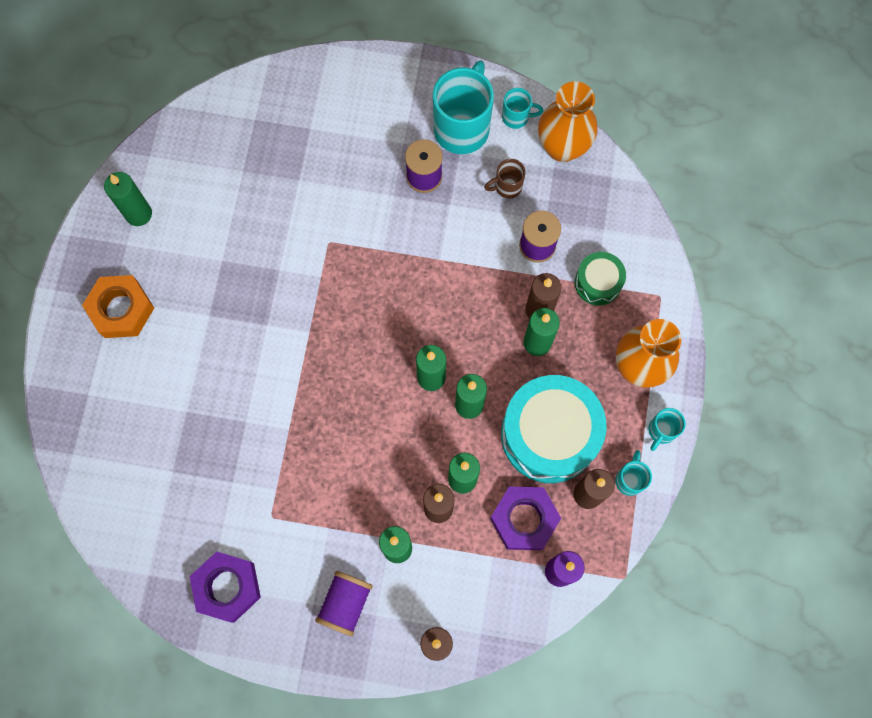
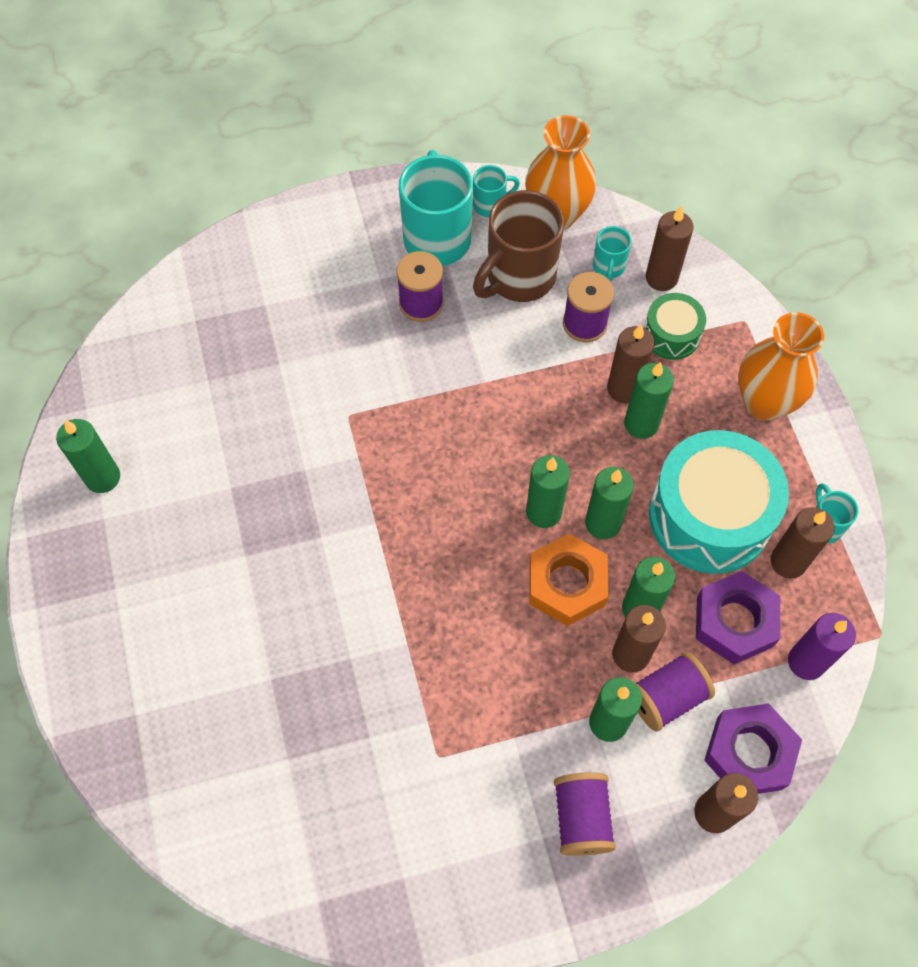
camera: 25 degrees left, 10 degrees down
(121, 309) = (132, 595): orange nut -> orange nut (567, 584)
(227, 587) = (427, 868): purple nut -> purple nut (749, 753)
(447, 550) = (666, 697): none -> purple spool
(507, 187) = (518, 278): brown mug -> brown mug, size x2.08
(615, 233) = (661, 278): none -> brown candle
(661, 431) = (827, 458): turquoise mug -> turquoise mug (608, 267)

